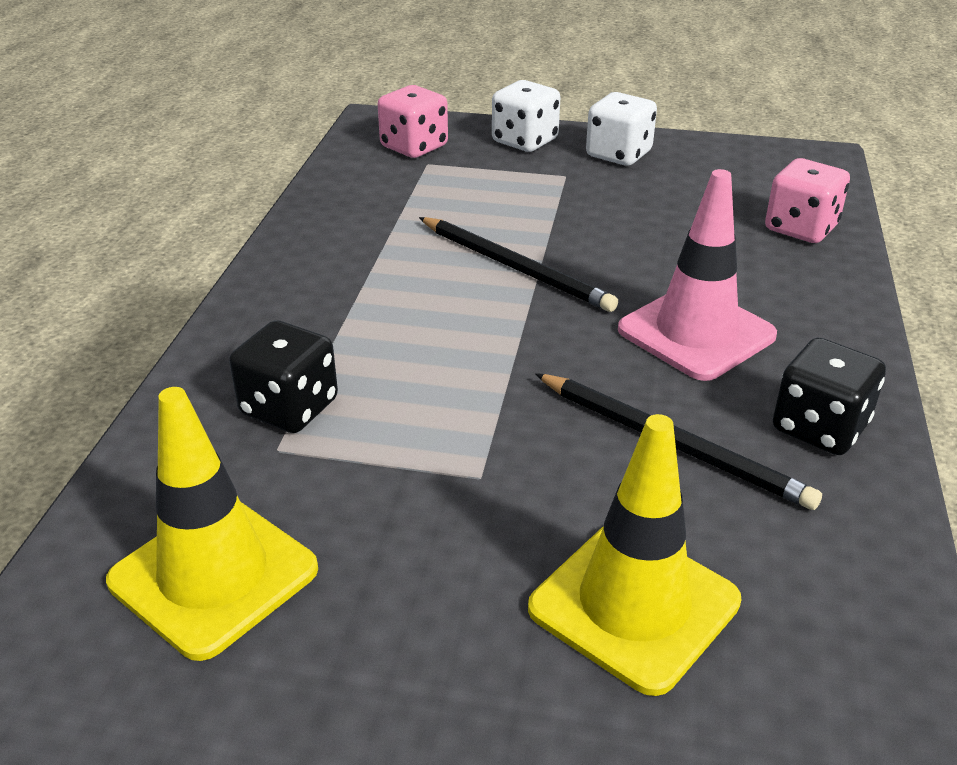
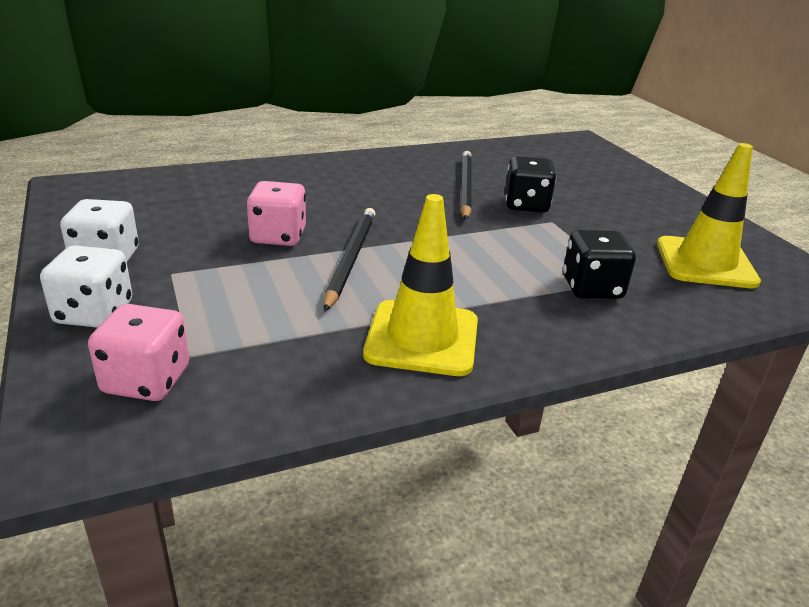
camera: 125 degrees left, 5 degrees down
(634, 605) = (565, 181): yellow traffic cone -> yellow traffic cone (422, 338)
(696, 333) = (364, 194): pink traffic cone -> none
(801, 228) = (204, 181): pink dice -> pink dice (278, 236)
(819, 427) = (411, 162): black dice -> black dice (526, 205)

